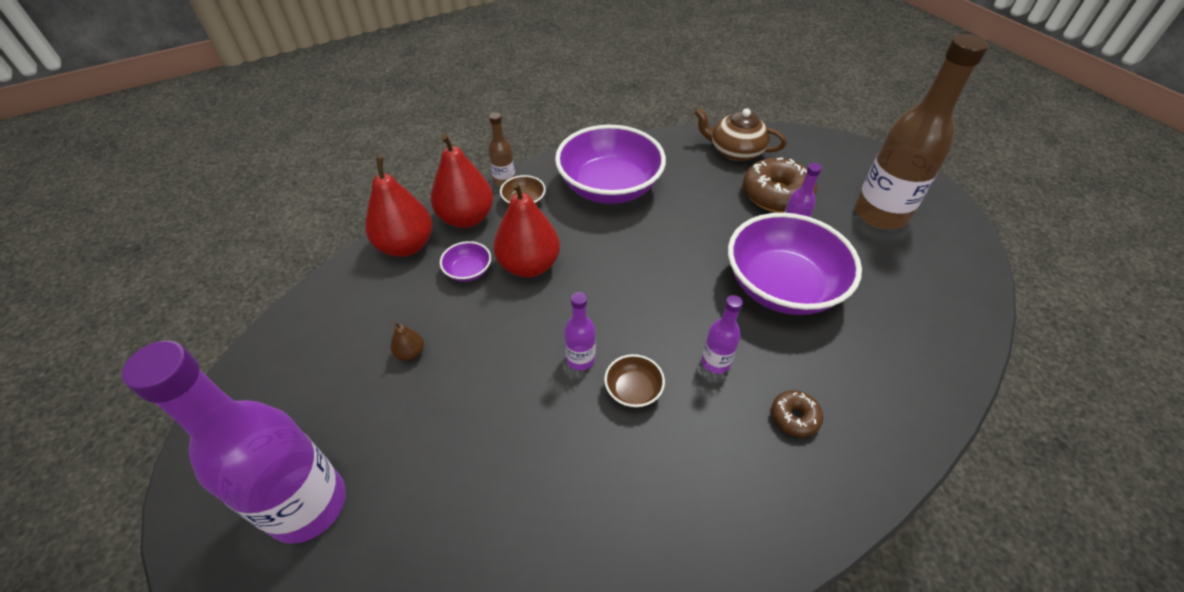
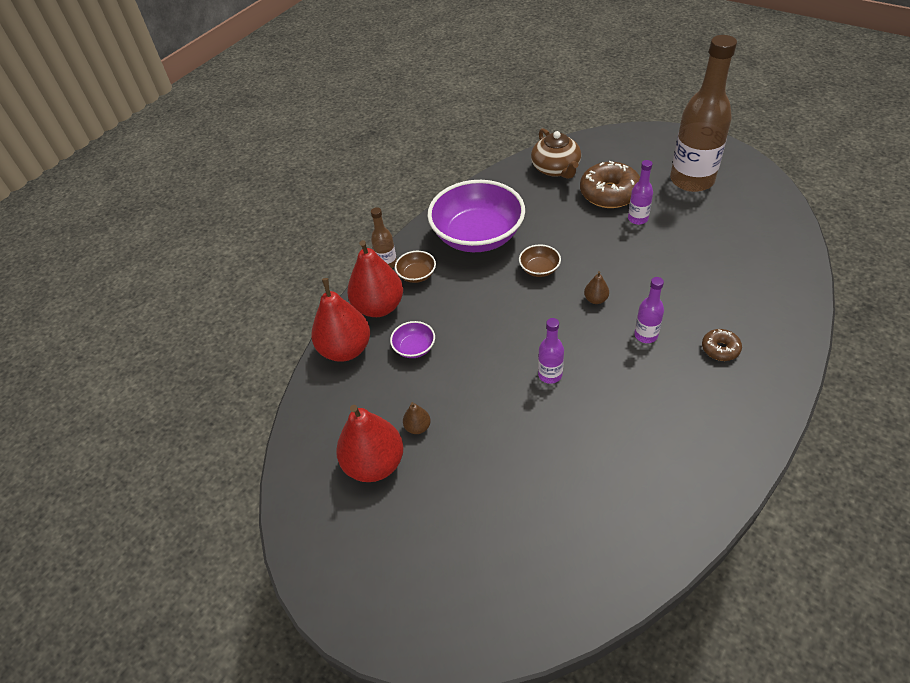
camera: 20 degrees left, 0 degrees up
(307, 505) = (427, 562): purple bottle -> none
(529, 265) = (459, 323): red pear -> red pear (374, 464)
(633, 390) = (602, 379): brown bowl -> brown bowl (539, 269)
(686, 299) = (595, 299): none -> brown pear
(735, 151) = (556, 169): brown teapot -> brown teapot turned 105 degrees counterclockwise
(782, 286) = (657, 262): purple bowl -> none

